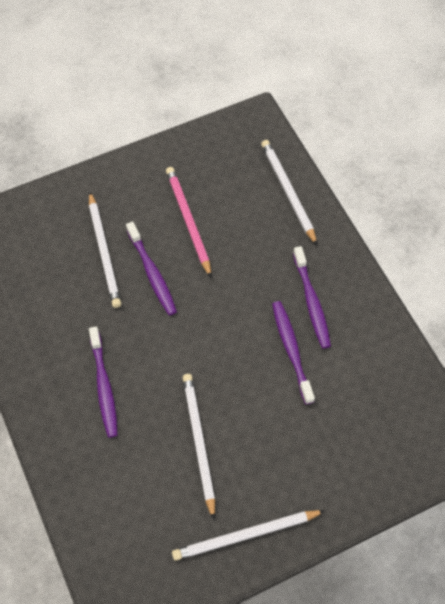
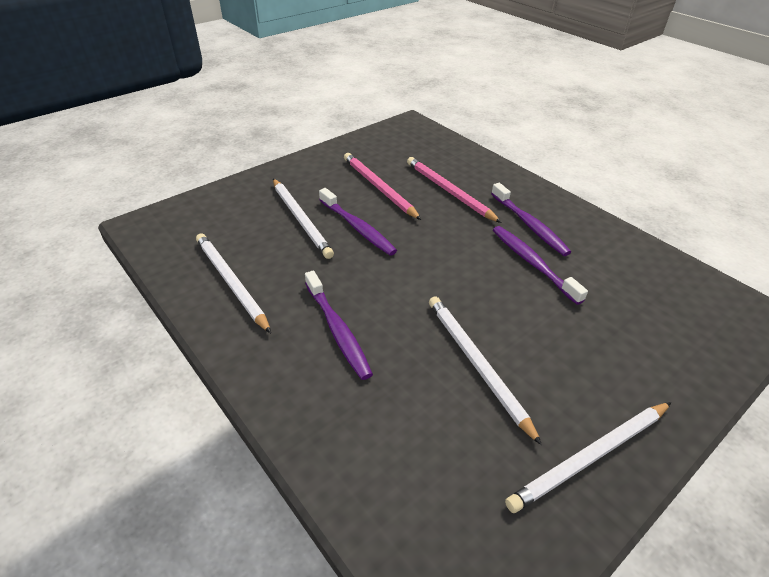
camera: 15 degrees left, 20 degrees down
(254, 240) = (449, 191): none -> pink pencil
(288, 192) = (462, 159): white pencil -> white pencil (231, 282)

